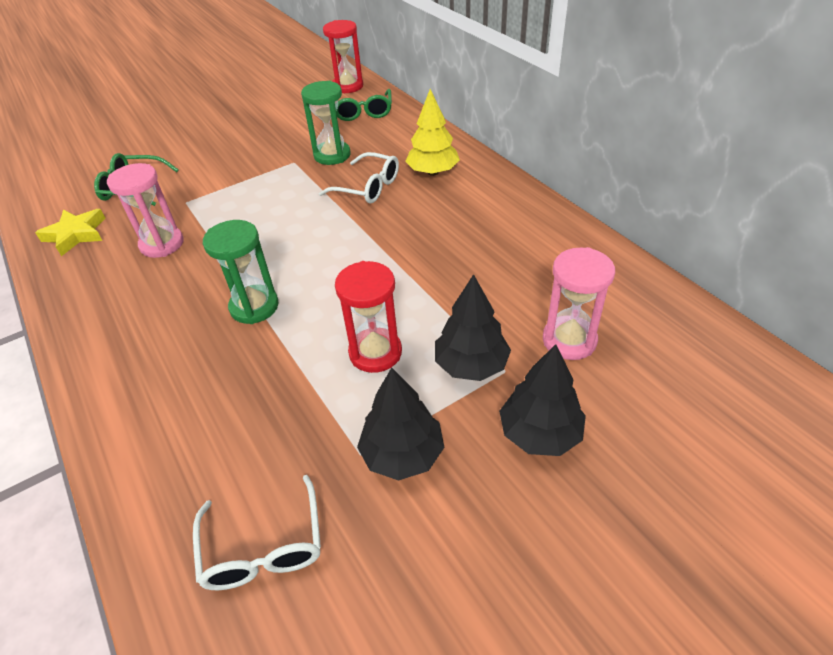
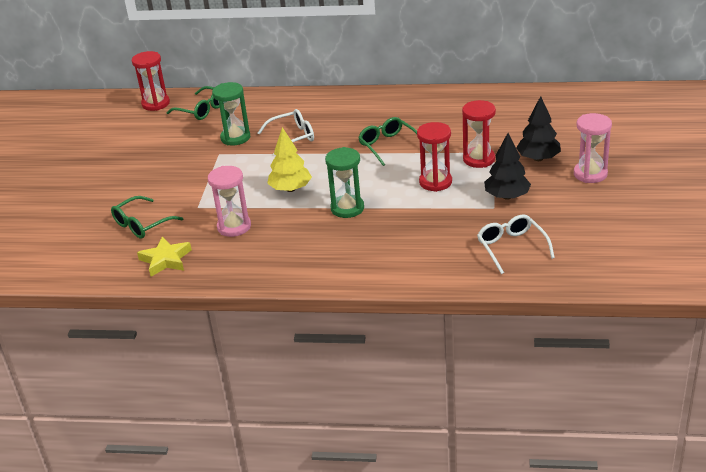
camera: 50 degrees left, 10 degrees down
(263, 546) = (512, 248): white glasses -> white glasses turned 135 degrees counterclockwise
(420, 264) = (388, 146): none -> green glasses
(433, 172) = (312, 111): yellow tree -> yellow tree (290, 189)
(471, 365) = (479, 159): black tree -> red hourglass
(569, 340) = (498, 128): pink hourglass -> pink hourglass (590, 174)

